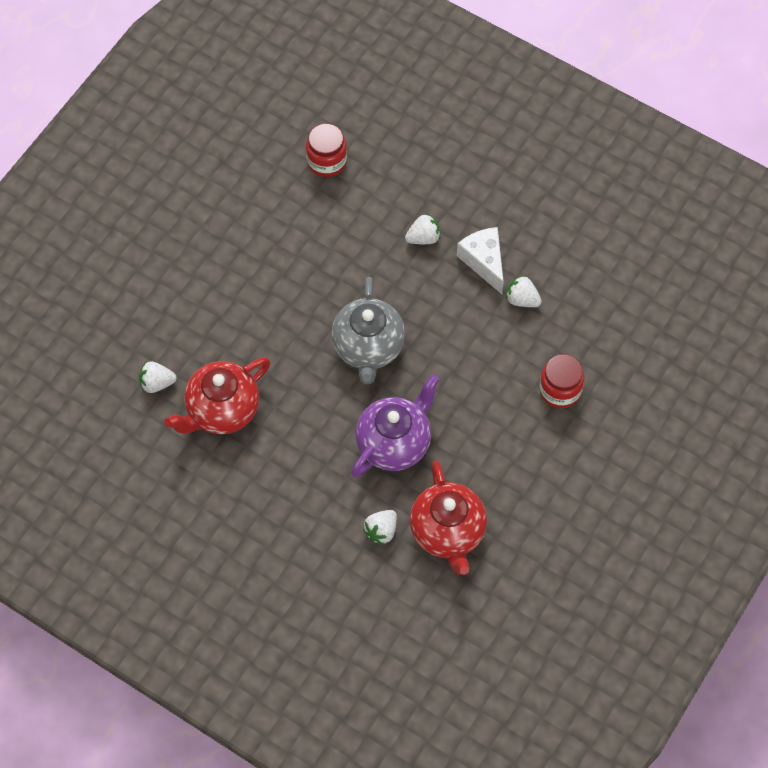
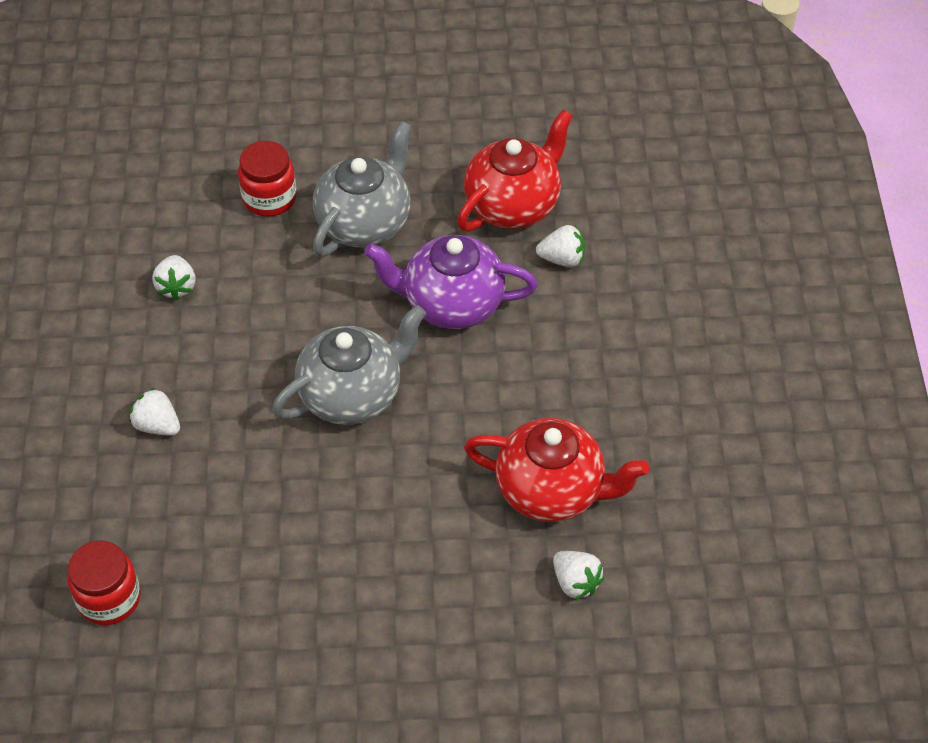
camera: 125 degrees left, 10 degrees down
(484, 262) = (149, 348): white cheese -> none
(497, 433) = (365, 223): none -> grey teapot

